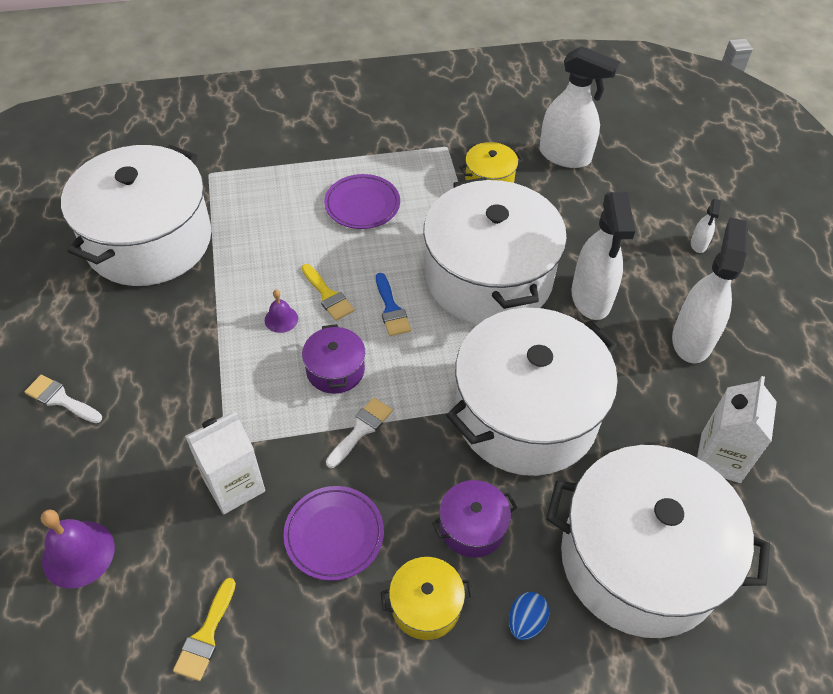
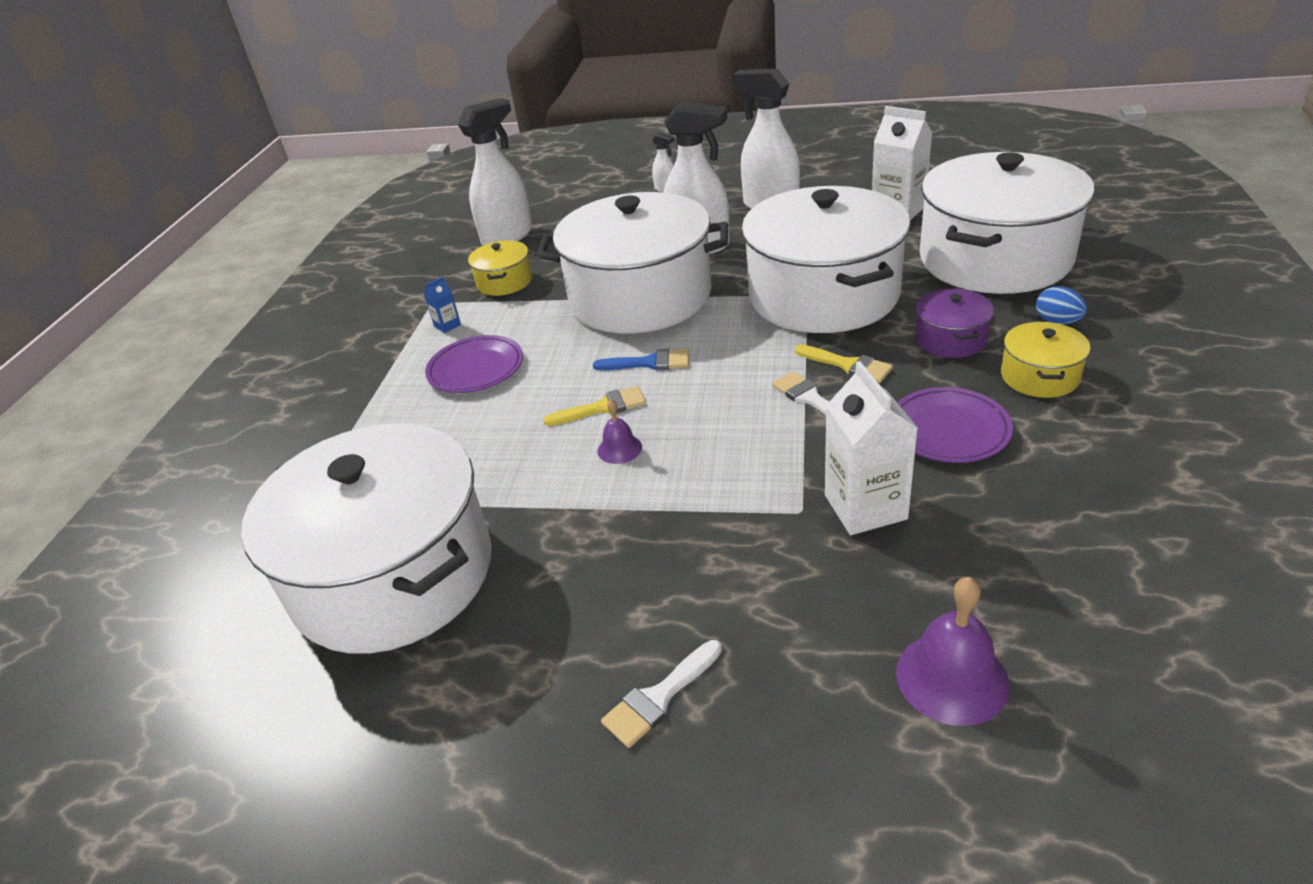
camera: 65 degrees left, 15 degrees down
(206, 635) = (1081, 545): yellow brush -> yellow brush (848, 365)
(335, 370) = (719, 411): purple pot -> none
(416, 167) = (447, 325): none -> blue carton

